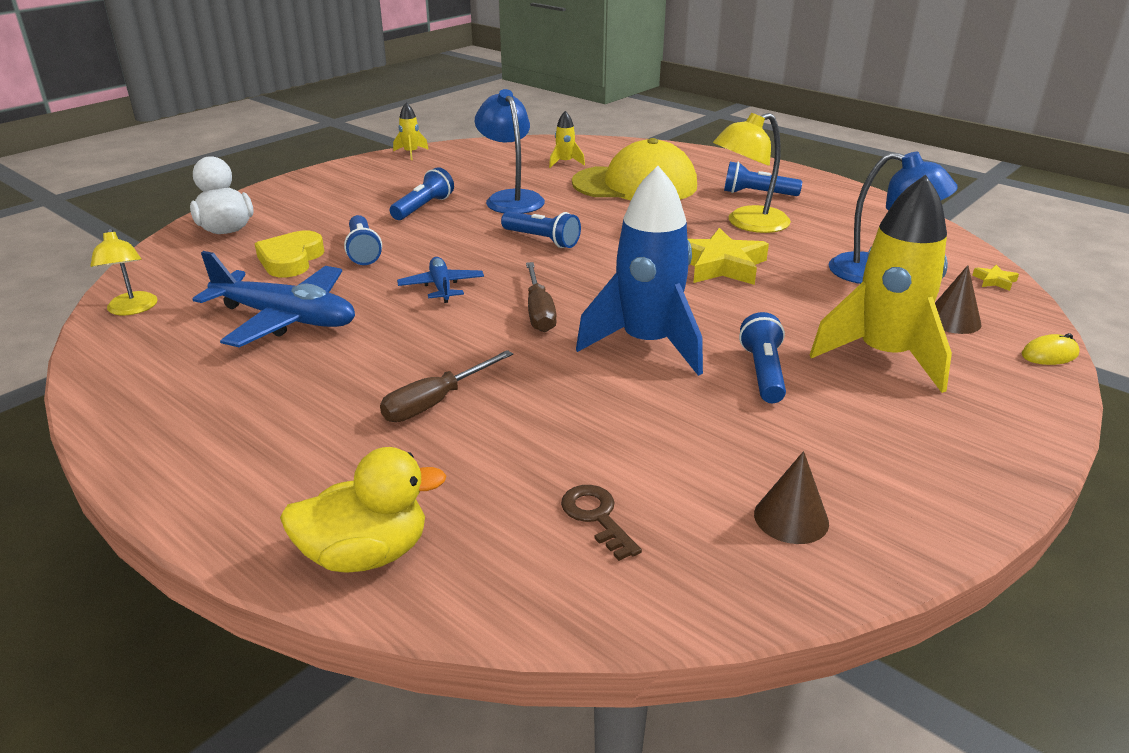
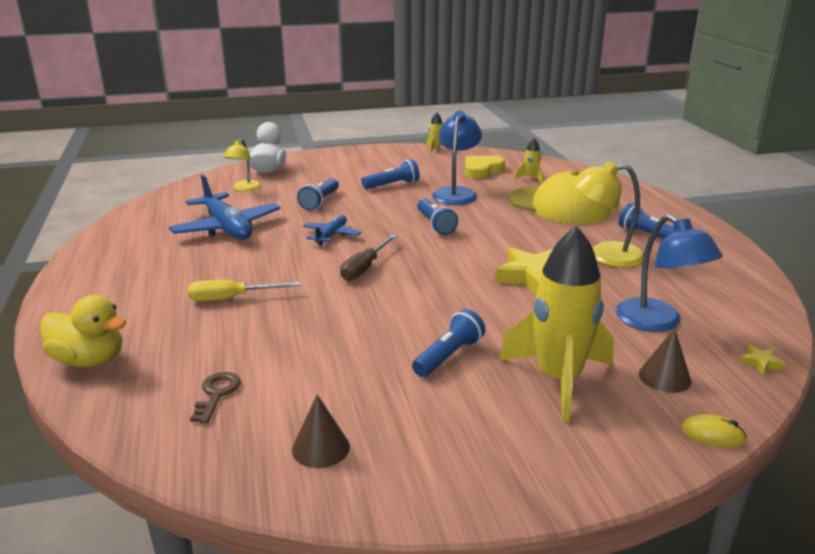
camera: 35 degrees right, 5 degrees down
(132, 309) = (167, 201): yellow lamp -> yellow lamp (244, 189)
(291, 260) = (275, 196): yellow heart -> yellow heart (482, 170)
(435, 402) = (231, 298): brown screwdriver -> yellow screwdriver
(647, 344) = (400, 310): blue rocket -> none

